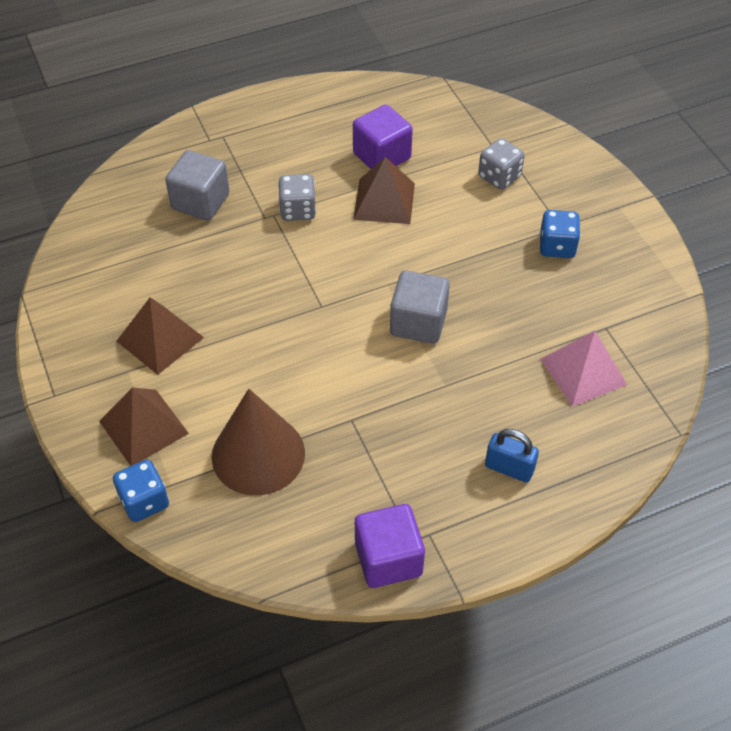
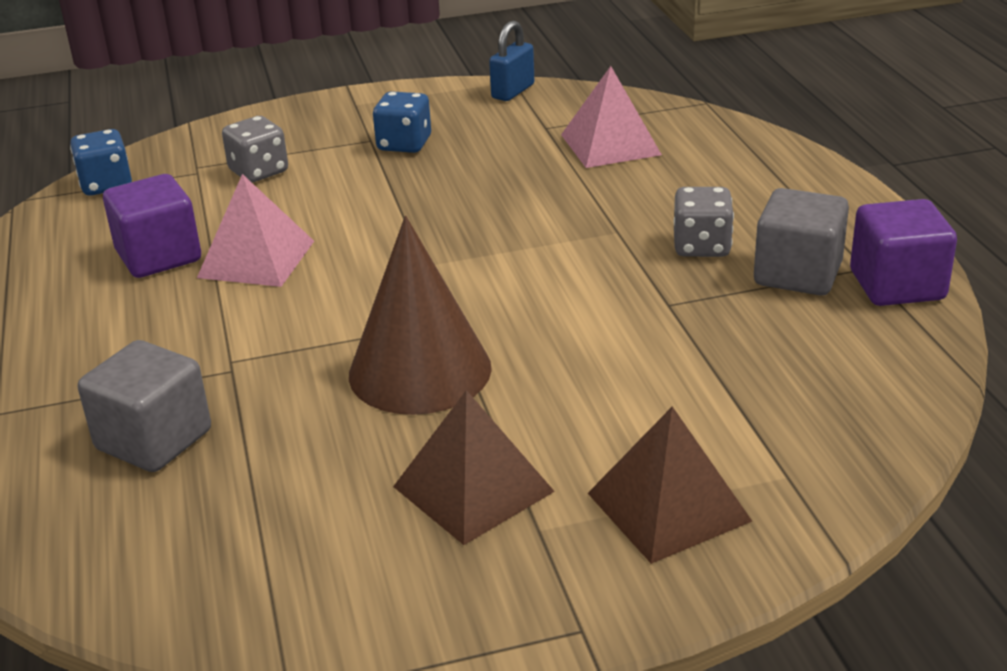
camera: 80 degrees left, 20 degrees down
(144, 501) = (823, 504): blue dice -> blue dice (106, 185)
(258, 454) = (728, 386): brown cone -> brown cone (420, 371)
(298, 210) = (233, 336): grey dice -> grey dice (701, 246)
(384, 201) = (256, 259): brown pyramid -> pink pyramid
(418, 322) = (504, 244): grey cube -> grey cube (797, 274)
(509, 468) = (752, 198): blue padlock -> blue padlock (513, 91)

